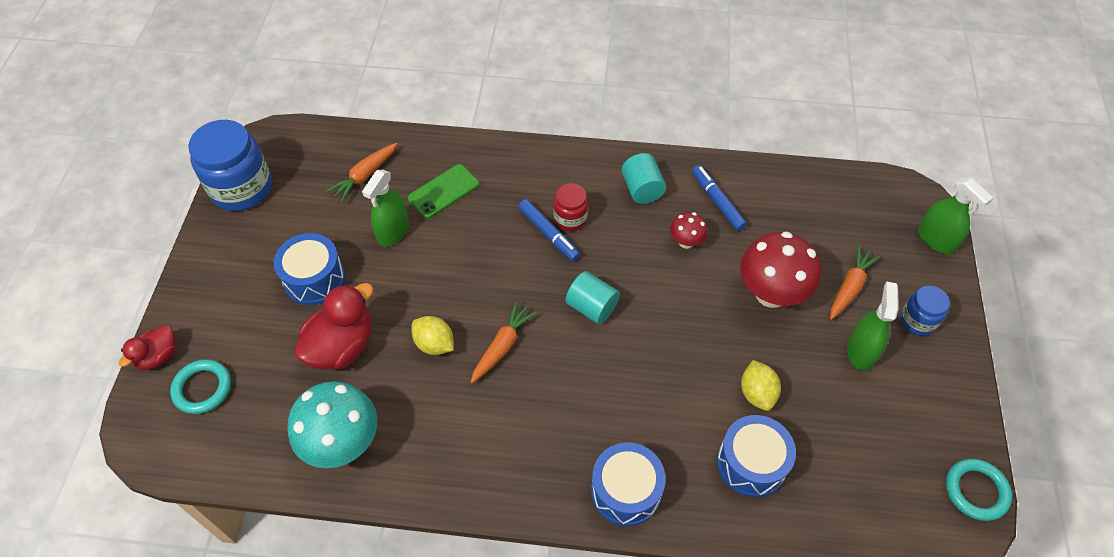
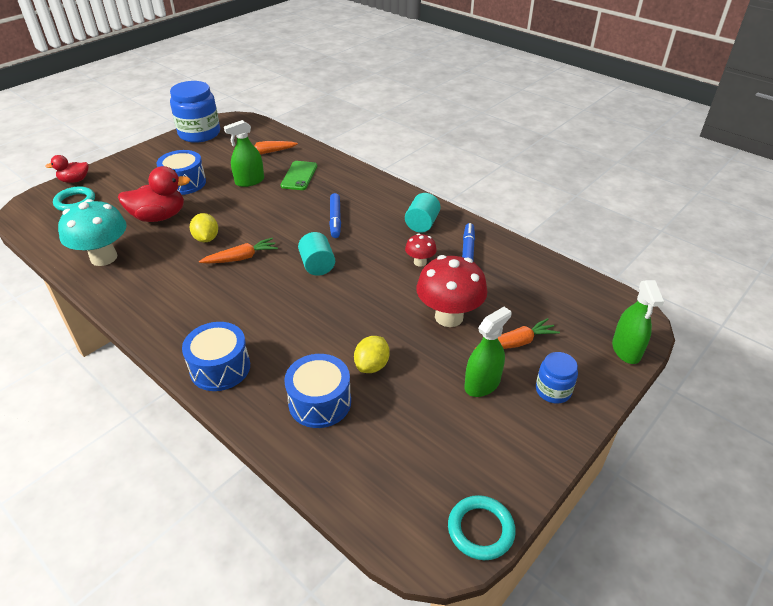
camera: 35 degrees right, 15 degrees down
(443, 191) = (299, 176): green phone -> green phone turned 75 degrees counterclockwise
(570, 218) = (358, 218): red jar -> none

